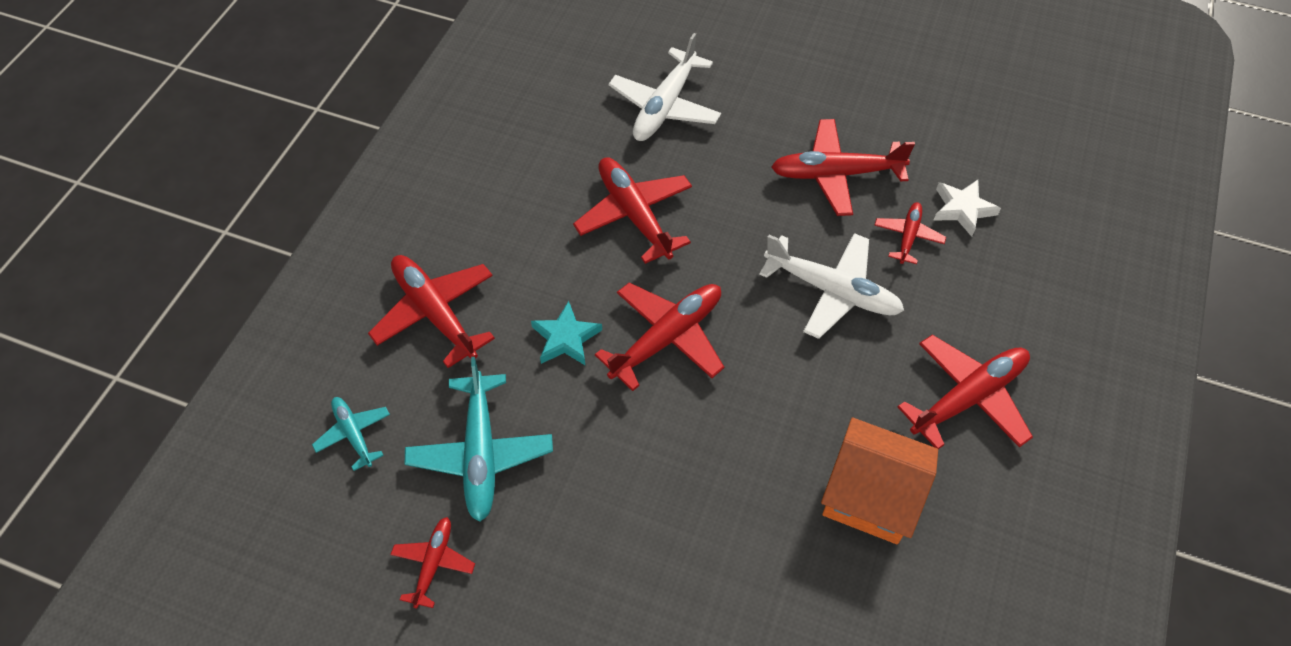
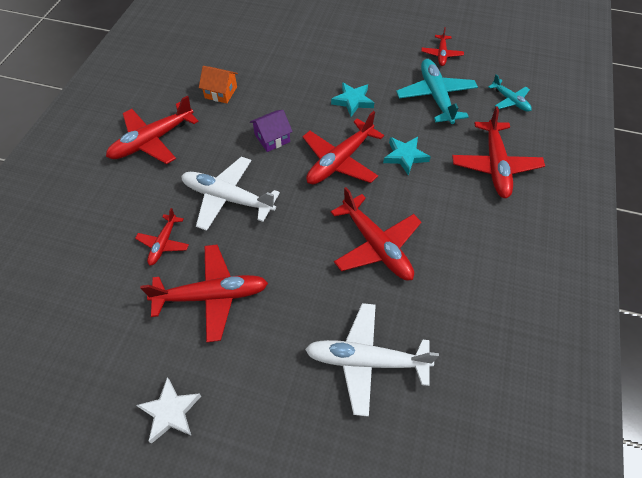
camera: 175 degrees right, 0 degrees up
(435, 313) = (495, 165): red plane -> red plane turned 45 degrees clockwise
(630, 455) = (353, 101): none -> turquoise star
(665, 106) = (367, 360): white plane -> white plane turned 105 degrees counterclockwise
(772, 387) = (272, 138): none -> purple house
(871, 495) = (221, 92): orange house -> orange house, size x0.59
(962, 209) = (113, 270): white star -> white star (170, 412)

